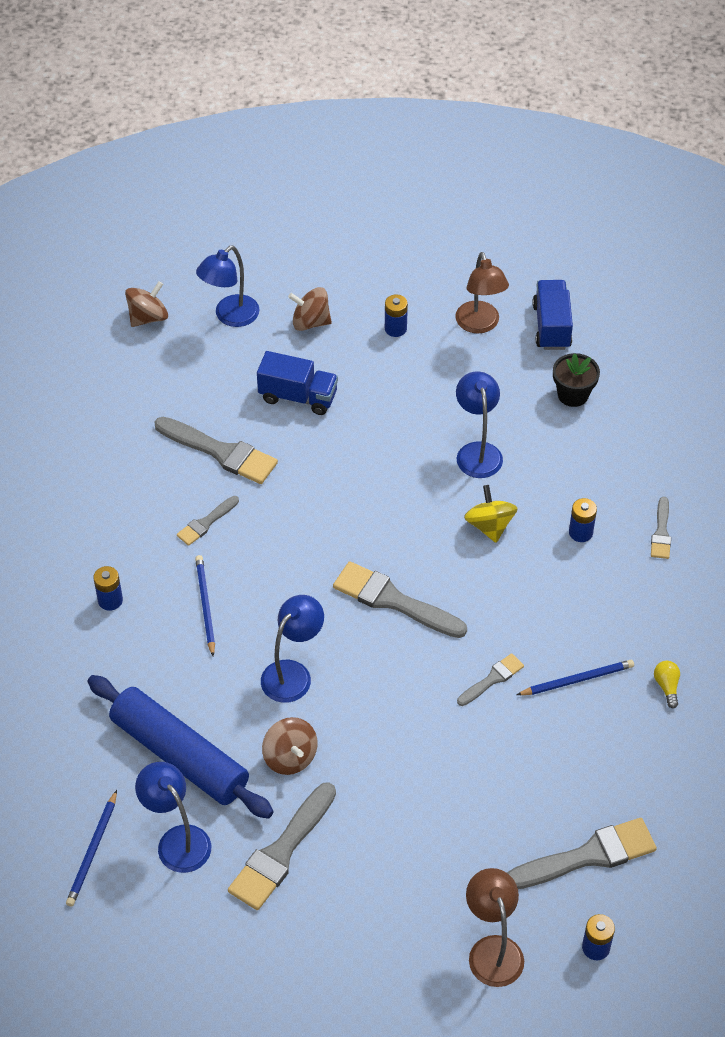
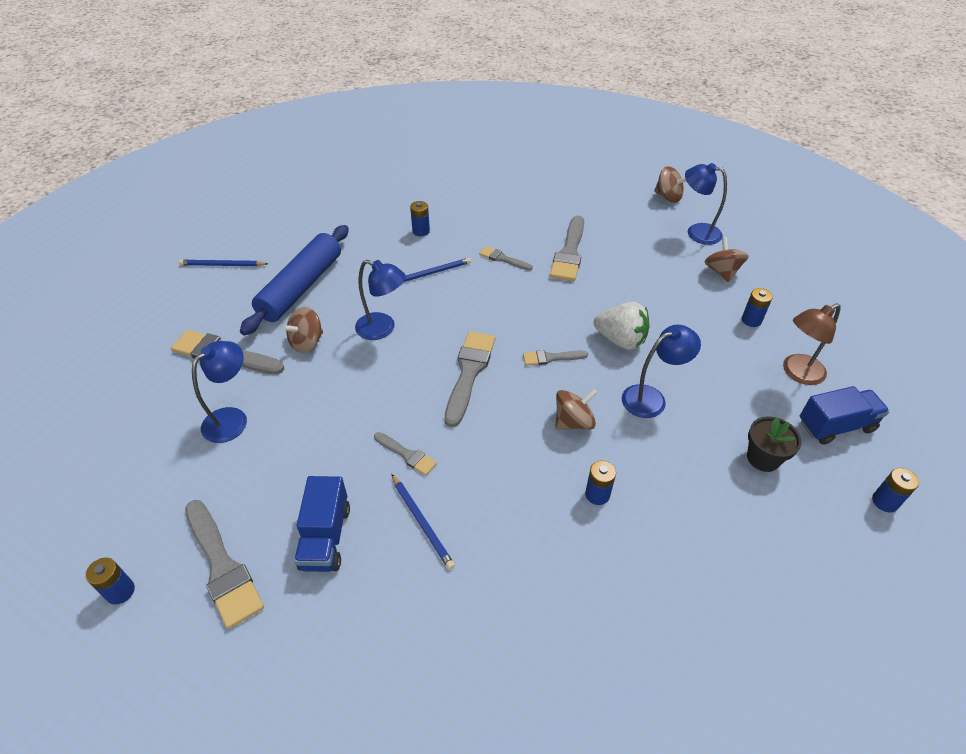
camera: 75 degrees right, 5 degrees down
(177, 840) = (232, 300): blue lamp -> blue lamp (232, 418)
(298, 397) = (644, 280): blue truck -> blue truck (325, 537)
(387, 450) = (620, 340): none -> white strawberry
(489, 526) = (573, 422): yellow spinning top -> brown spinning top
(492, 949) = (126, 506): brown lamp -> none
(638, 332) = (885, 502): none -> blue battery
(661, 532) = (630, 569): grey brush -> grey brush (551, 358)
(666, 686) = (433, 607): yellow light bulb -> none

